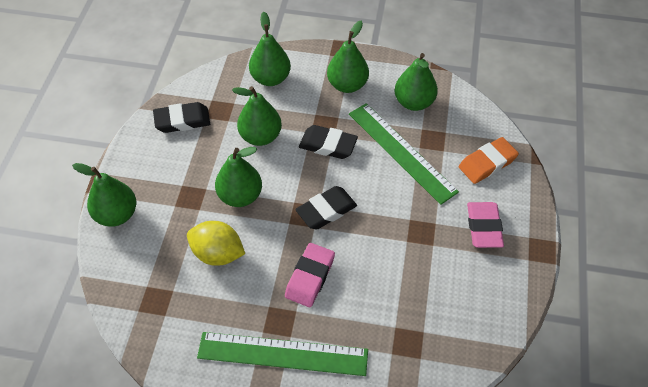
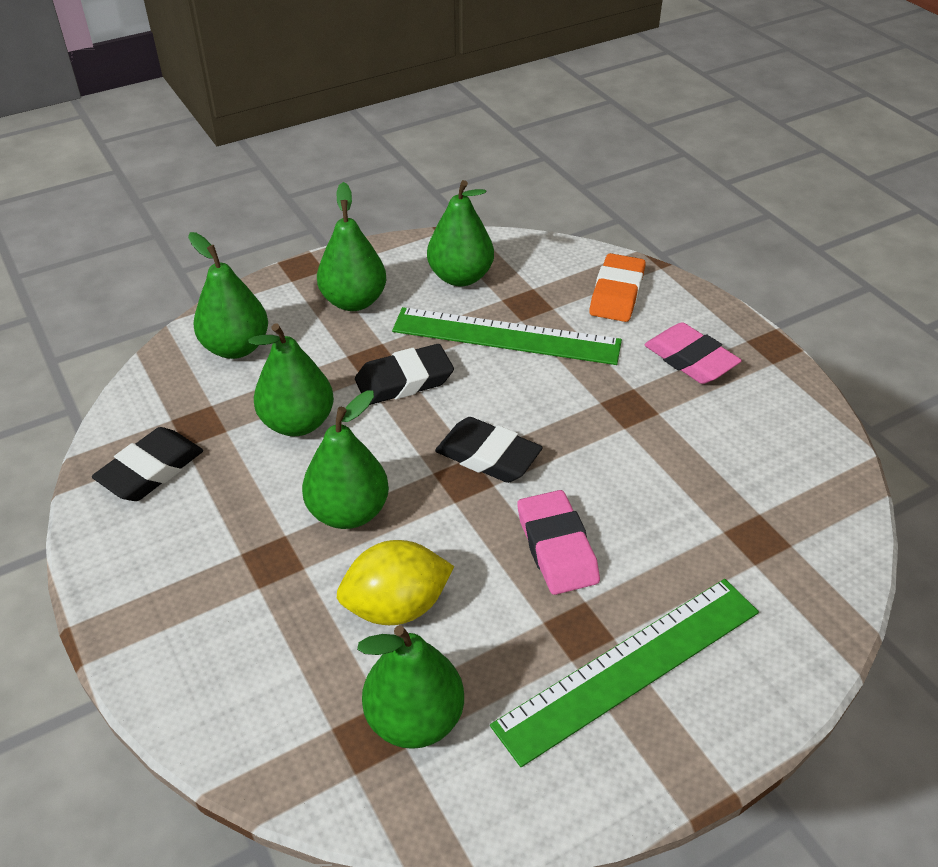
camera: 40 degrees left, 10 degrees down
(116, 215) = (171, 662): green pear -> green pear (414, 718)
(326, 210) = (488, 456): black eraser -> black eraser turned 75 degrees counterclockwise

